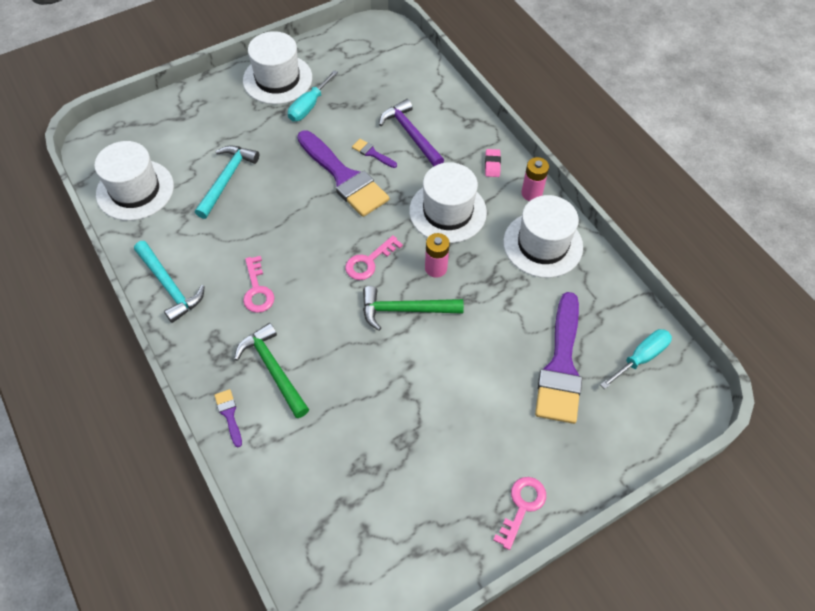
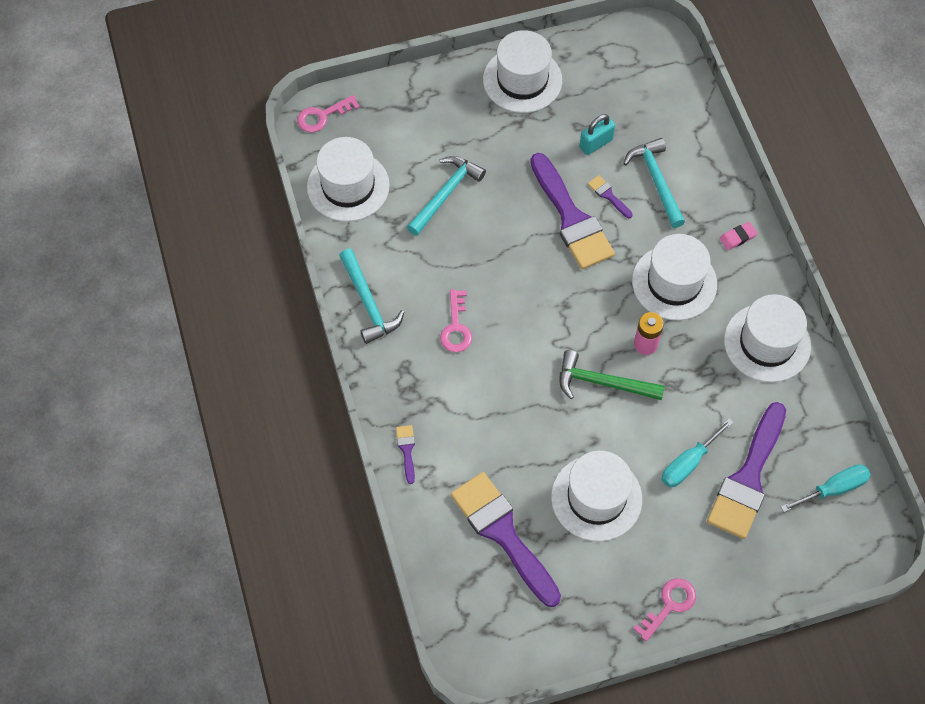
camera: 15 degrees right, 5 degrees up
(273, 369) = (457, 414): green hammer -> none
(309, 106) = (550, 122): turquoise screwdriver -> turquoise screwdriver (688, 463)
(341, 475) = (503, 534): none -> purple brush
(351, 115) = (596, 143): none -> turquoise padlock
(369, 261) = (577, 321): pink key -> pink key (322, 116)
(411, 134) = (656, 181): purple hammer -> turquoise hammer
(425, 417) = (596, 498): none -> white hat
(492, 165) = (737, 237): pink eraser -> pink eraser turned 45 degrees clockwise
(531, 193) = (772, 281): pink battery -> none

